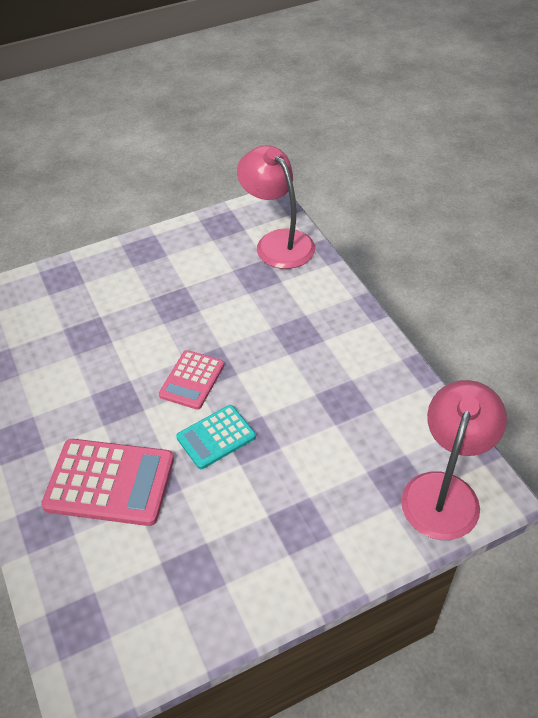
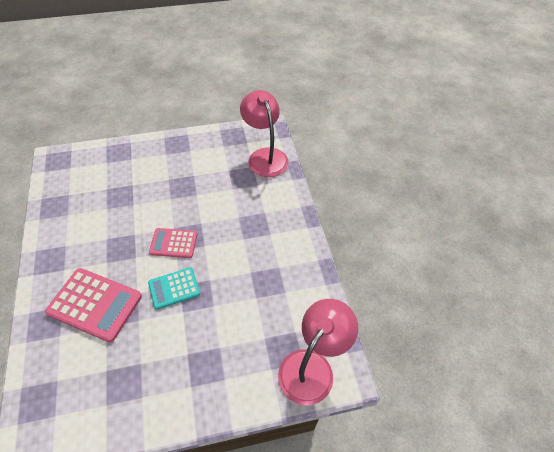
camera: 10 degrees right, 5 degrees up
(192, 380) = (173, 243): pink calculator -> pink calculator turned 60 degrees clockwise

